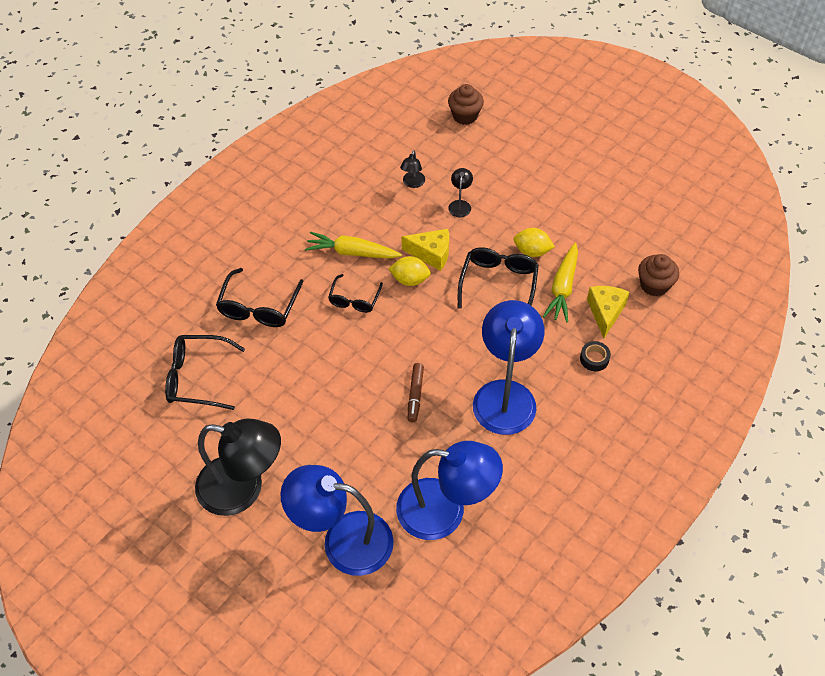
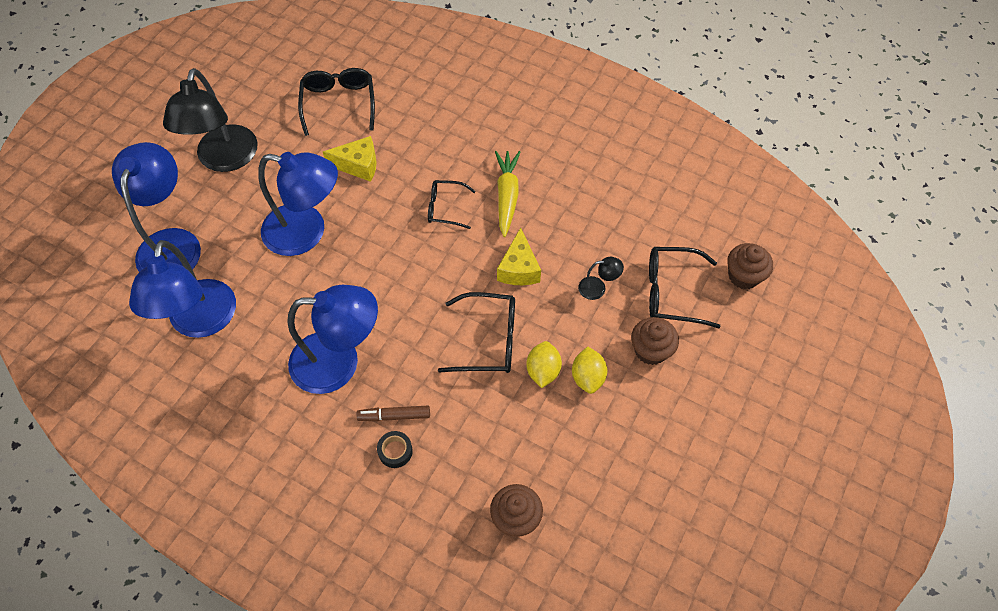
camera: 80 degrees right, 5 degrees up
(259, 306) = (425, 132): black glasses -> black glasses (673, 292)
(357, 414) = (307, 232): none -> blue lamp
(410, 280) = (479, 253): yellow lemon -> yellow lemon (587, 377)
(412, 183) = (618, 237): black lamp -> none
(415, 395) = (332, 278): brown marker -> brown marker (394, 416)
(522, 182) = (650, 350): none -> brown cupcake
(563, 288) = (494, 409): yellow carrot -> none
(605, 312) = (464, 460): yellow cheese -> yellow cheese (358, 165)

